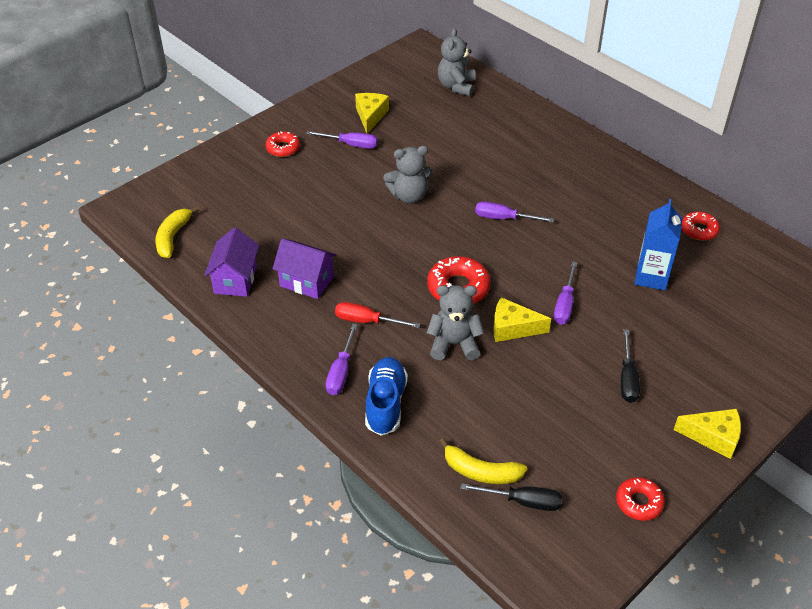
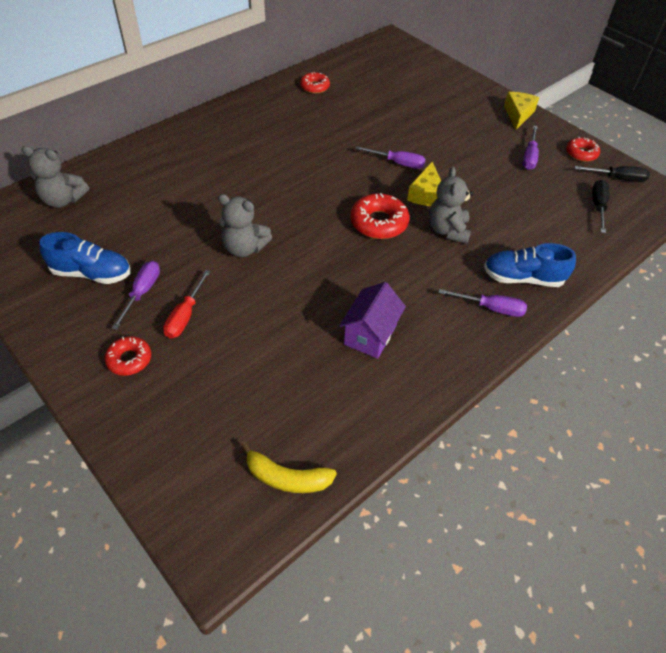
camera: 90 degrees left, 5 degrees up
(235, 280) = (367, 401): purple house -> none
(367, 321) = (424, 287): red screwdriver -> red screwdriver (185, 316)
(370, 116) = (92, 273): yellow cheese -> blue shoe
(409, 196) = (244, 248): grey teddy bear -> grey teddy bear turned 120 degrees clockwise
(480, 471) = (578, 226): yellow banana -> none
(503, 218) = (288, 186): purple screwdriver -> purple screwdriver (529, 157)
(627, 378) = (472, 143): black screwdriver -> black screwdriver (617, 178)
(651, 277) = (366, 116): blue carton -> none

